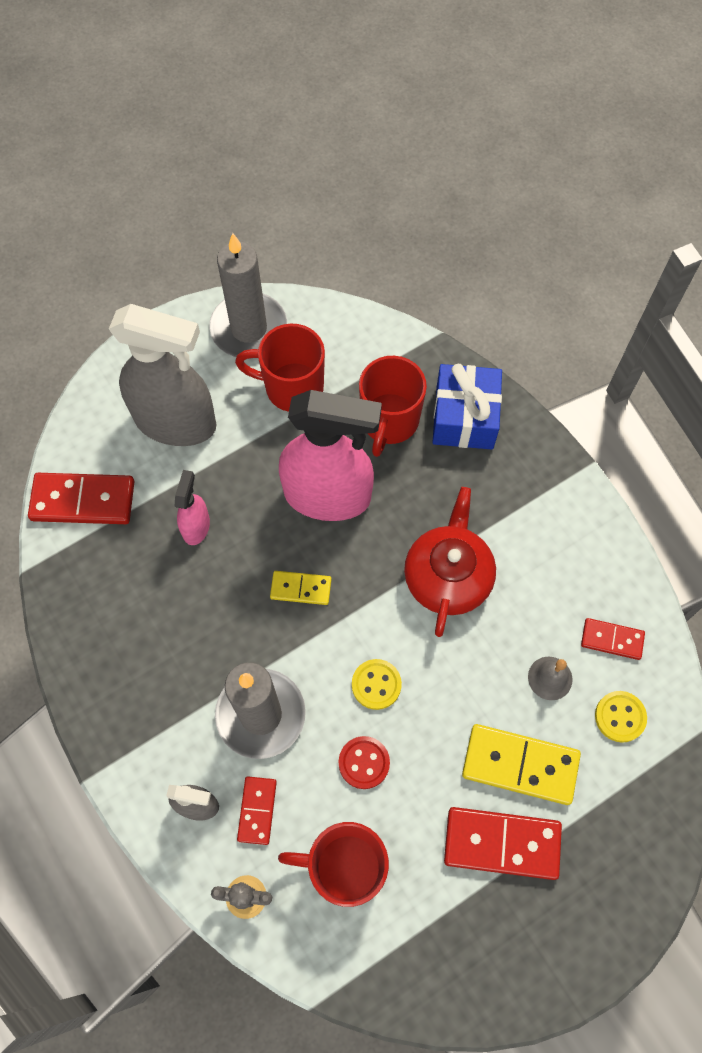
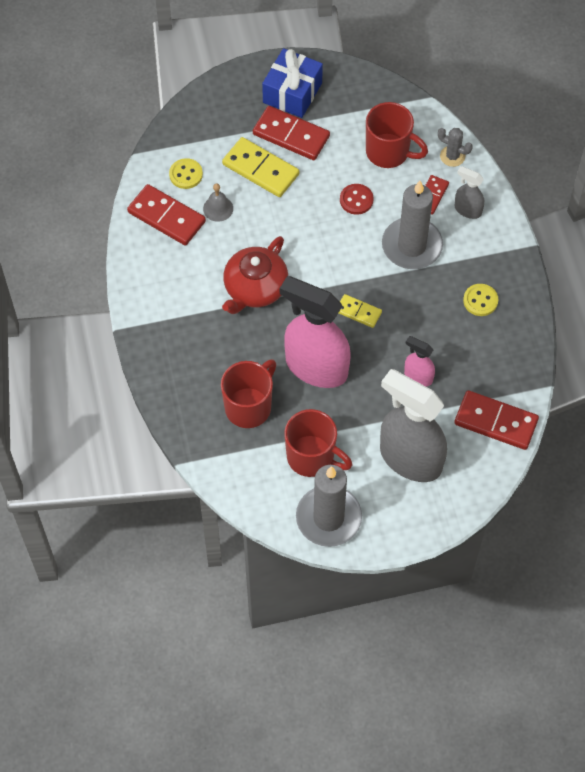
camera: 160 degrees left, 5 degrees down
(196, 526) = (418, 376): pink spray bottle -> pink spray bottle turned 90 degrees clockwise
(376, 685) = (331, 239): yellow button -> yellow button (480, 300)
(464, 417) = (192, 391): blue gift -> blue gift (292, 93)
(612, 640) = (166, 217): red domino -> red domino, size x1.76

